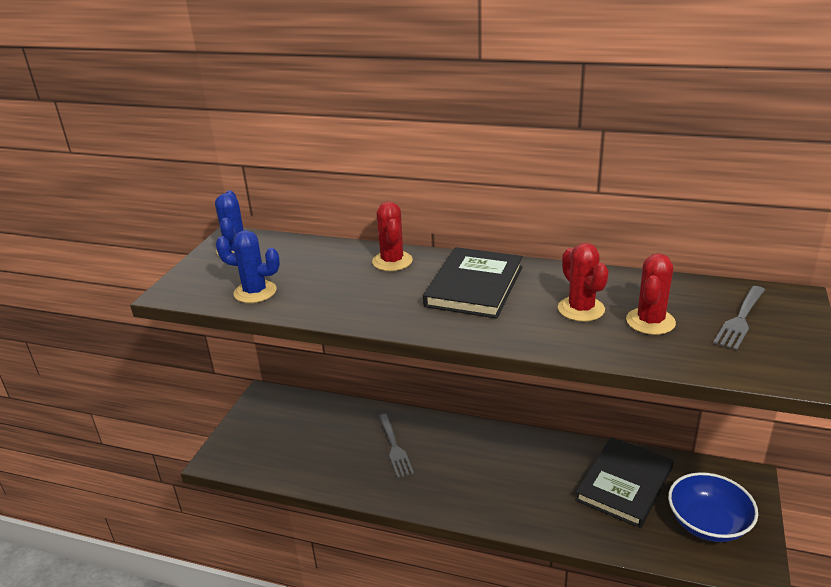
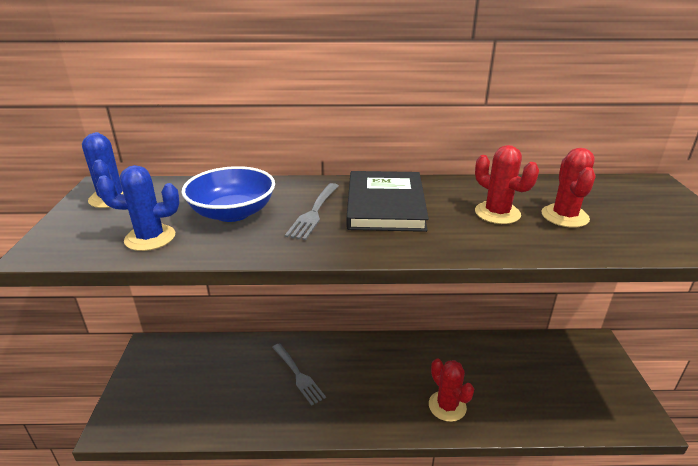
camera: 20 degrees left, 0 degrees up
(392, 261) = (290, 191): red cactus -> red cactus (447, 406)
(624, 484) = (510, 368): black book -> none
(708, 523) = (590, 388): blue bowl -> blue bowl (232, 213)
(740, 320) = (633, 205): grey fork -> grey fork (314, 213)

